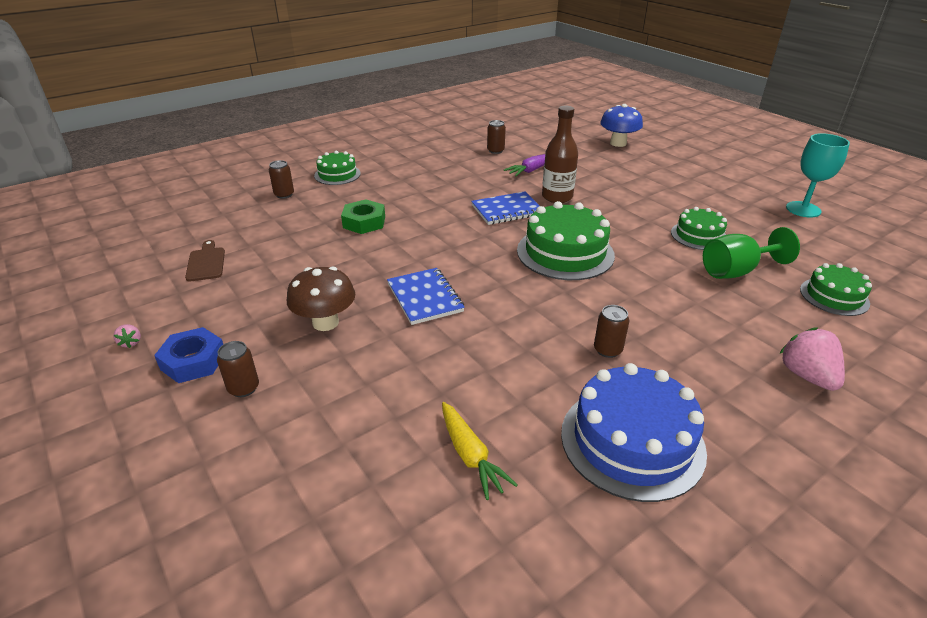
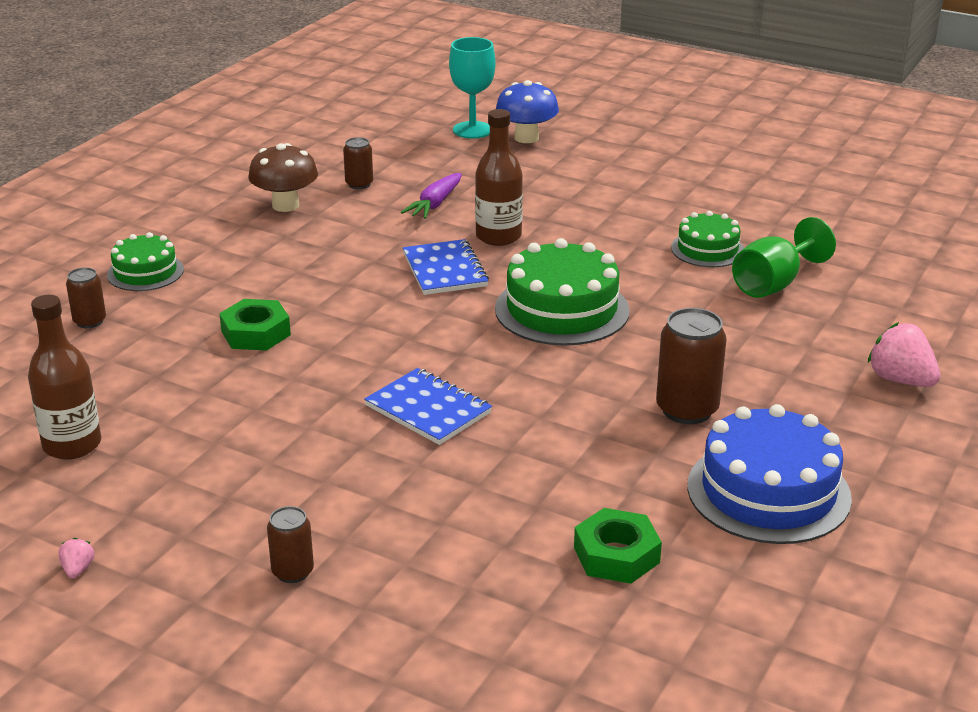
camera: 25 degrees left, 5 degrees down
(131, 343) = (78, 569): pink strawberry -> pink strawberry turned 135 degrees counterclockwise
(193, 361) = (193, 564): blue nut -> none
(206, 263) = (72, 445): brown cutting board -> brown bottle
(325, 322) = (325, 472): brown mushroom -> brown mushroom (285, 205)
(470, 456) = (616, 555): yellow carrot -> green nut
(507, 210) = (445, 270): blue notebook -> blue notebook turned 60 degrees counterclockwise
(607, 350) = (687, 410): brown can -> brown can, size x1.73
(803, 209) = (808, 187): turquoise goblet -> turquoise goblet (472, 130)
(834, 296) = (889, 288): green cake -> none

